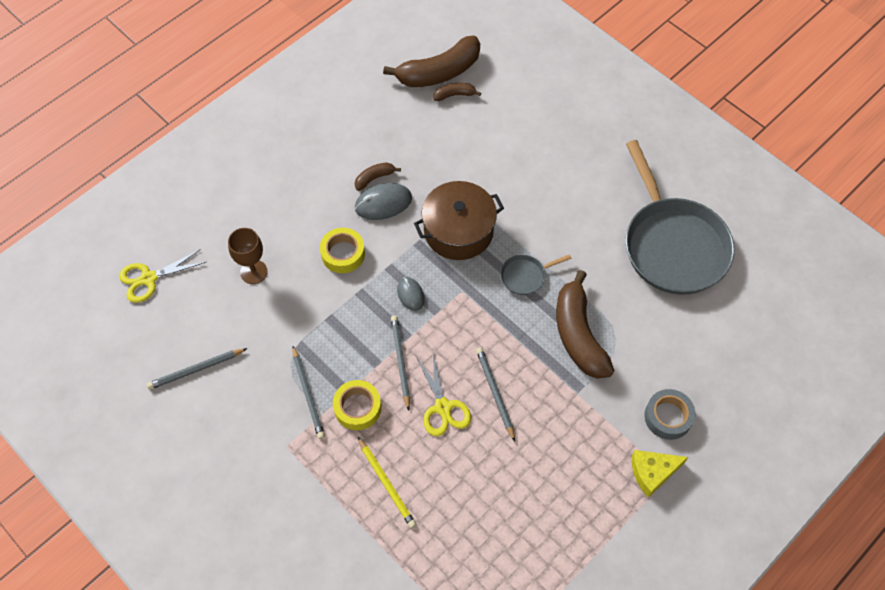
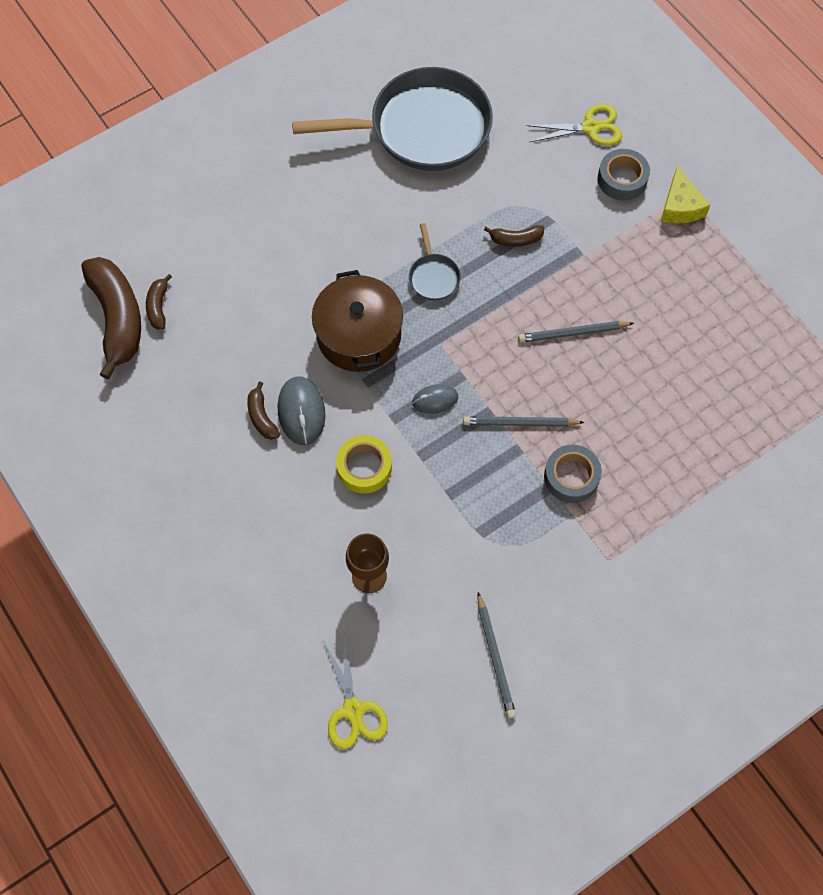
camera: 80 degrees left, 5 degrees up
(308, 394) = (546, 529): grey pencil -> none
(357, 407) = (571, 477): yellow tape -> grey tape
(387, 483) = (665, 458): yellow pencil -> none
(443, 407) = (583, 388): yellow scissors -> yellow scissors (590, 127)
(578, 334) = (515, 239): brown banana -> brown banana, size x0.46

